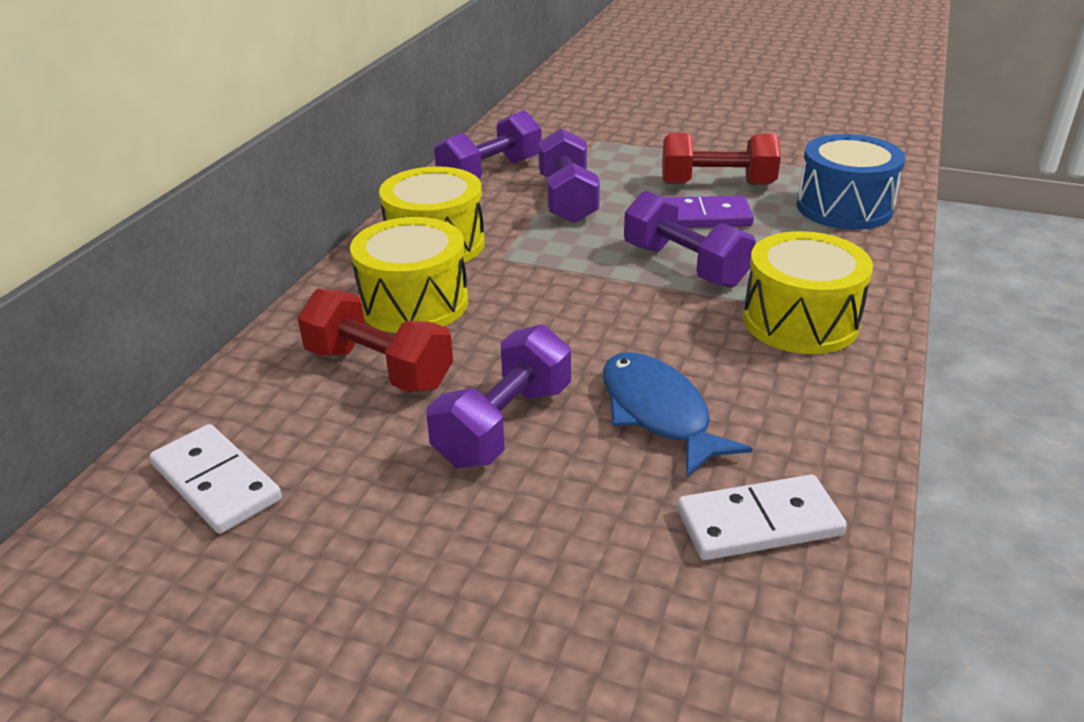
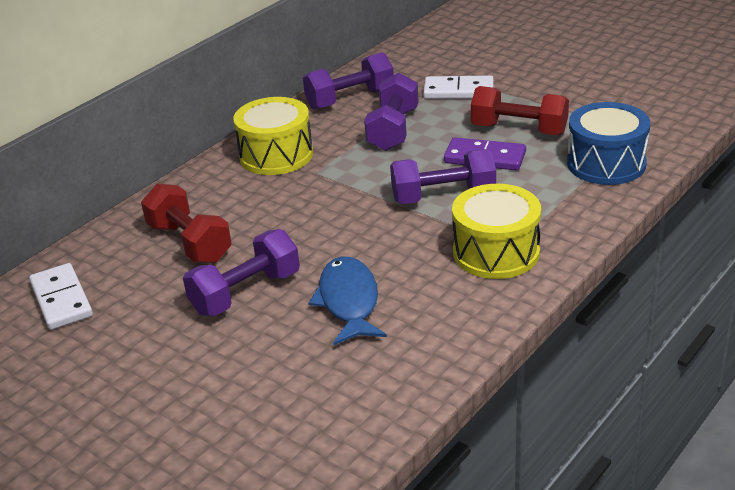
camera: 20 degrees right, 0 degrees up
(414, 303) = (236, 199): yellow drum -> none
(684, 265) = (443, 196): purple dumbbell -> purple dumbbell turned 75 degrees counterclockwise
(759, 523) = (363, 382): white domino -> white domino (458, 91)

